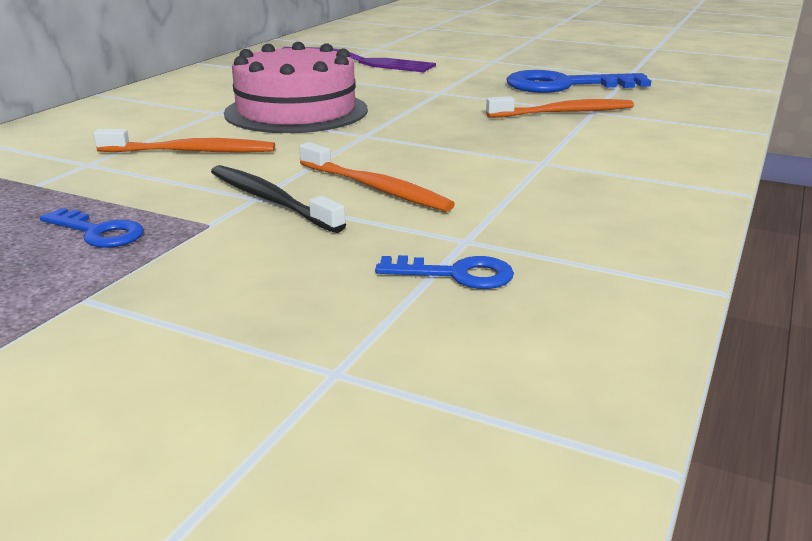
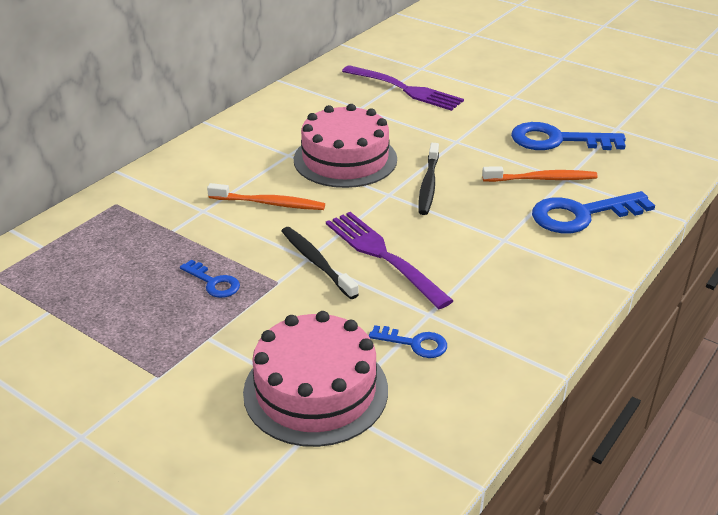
camera: 10 degrees right, 10 degrees up
(294, 351) = (315, 390): none -> pink cake
(375, 188) = (384, 256): orange toothbrush -> purple fork
(417, 124) = (428, 184): none -> black toothbrush
(634, 136) = (581, 215): none -> blue key

